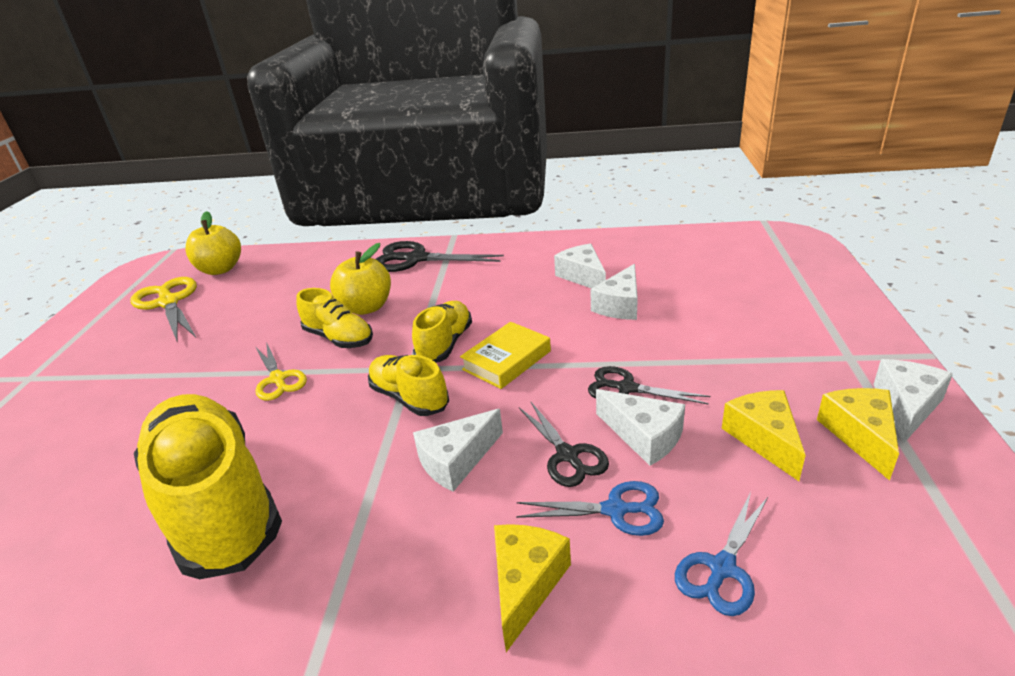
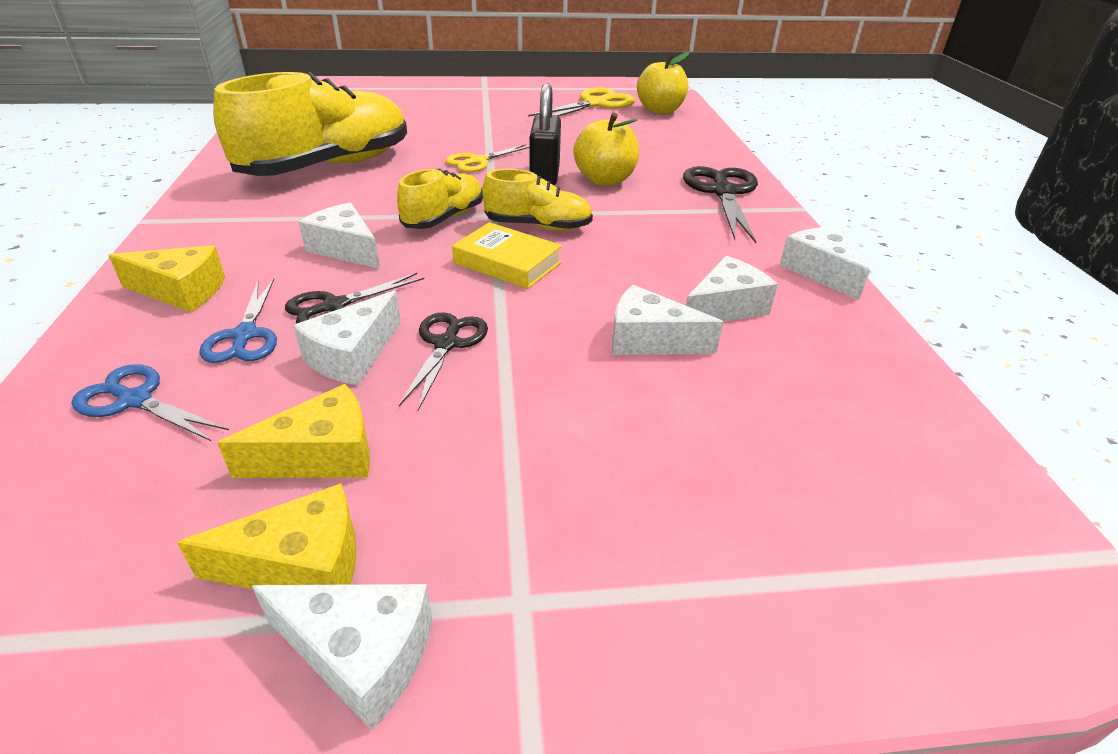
camera: 75 degrees right, 5 degrees up
(339, 338) = (545, 175): yellow shoe -> black padlock
(543, 242) = (819, 272): none -> white cheese

